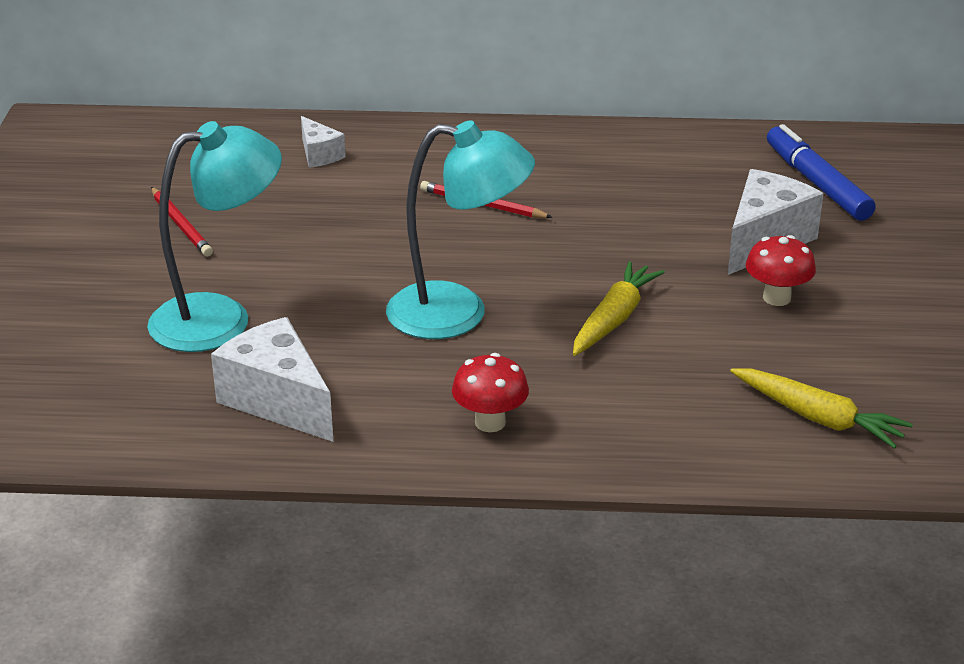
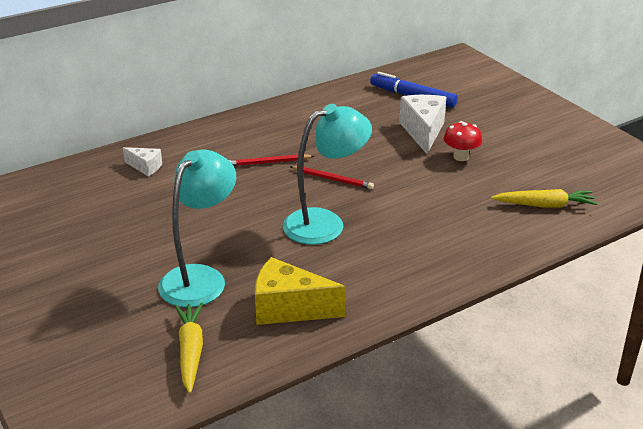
camera: 35 degrees left, 0 degrees up
(181, 225) = (110, 235): red pencil -> red pencil (332, 179)
(278, 401) = (289, 308): white cheese -> yellow cheese
(490, 422) = (409, 271): red mushroom -> none
(614, 319) = (402, 195): yellow carrot -> yellow carrot (190, 351)

